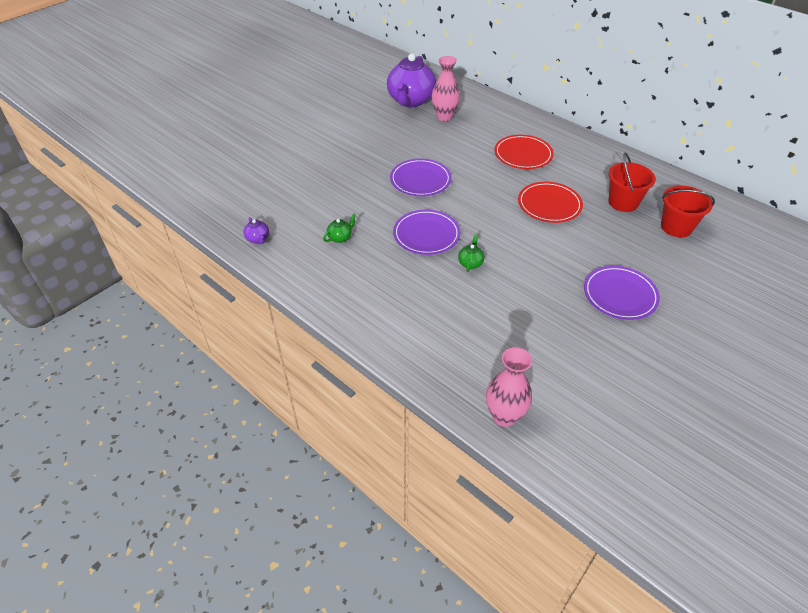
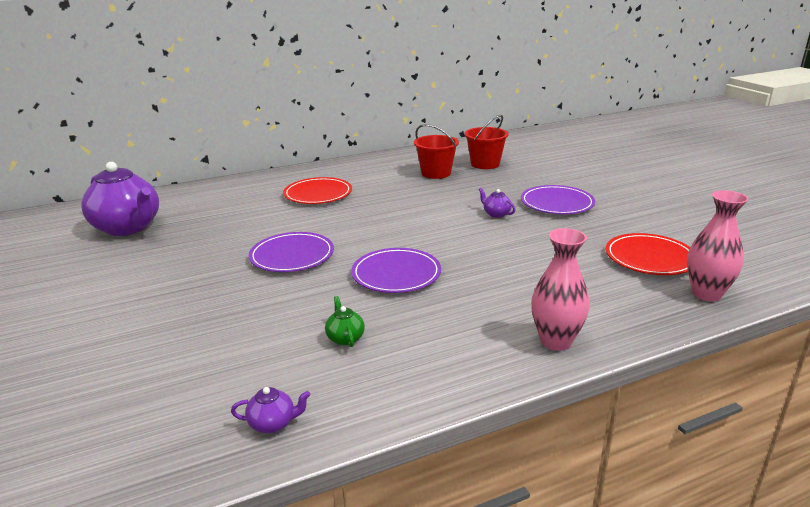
camera: 65 degrees left, 20 degrees down
(444, 117) = (193, 216): pink vase -> pink vase (555, 341)
(470, 263) = (466, 259): green teapot -> none
(549, 205) = (409, 201): red plate -> red plate (650, 258)
(564, 261) = (496, 214): none -> purple teapot

